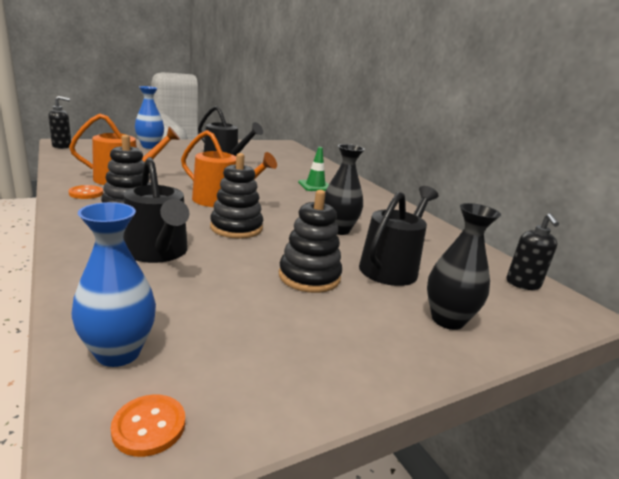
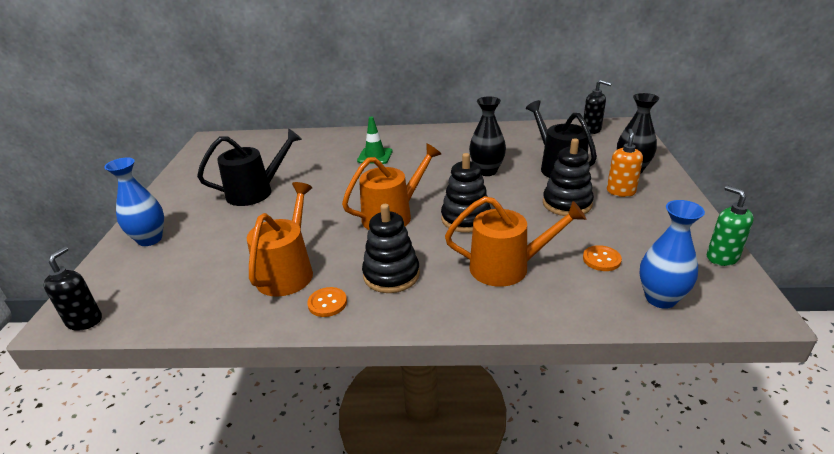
camera: 55 degrees left, 10 degrees up
(149, 426) = (731, 292): orange button -> orange button (601, 259)
(158, 252) = (506, 267): black watering can -> orange watering can
(250, 416) = (721, 257): none -> green soap dispenser
(375, 313) = (621, 191): none -> orange soap dispenser

